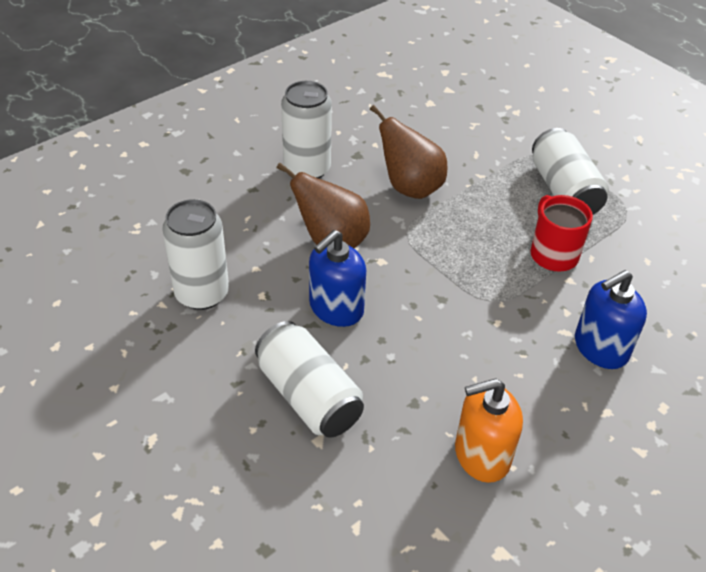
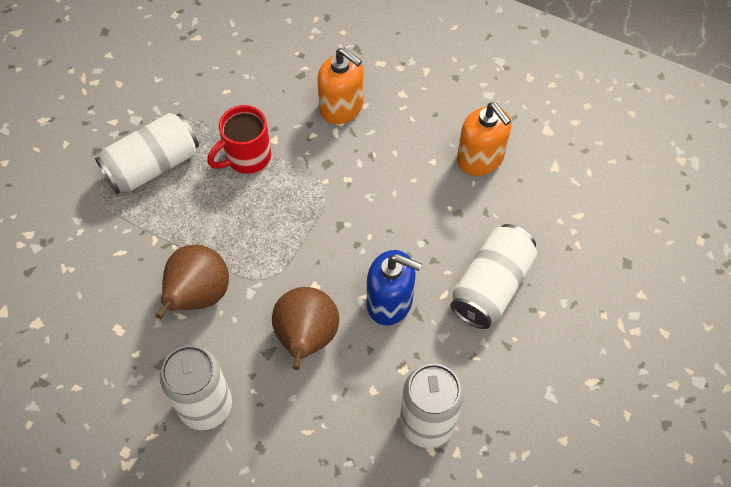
camera: 110 degrees left, 15 degrees up
(600, 348) = (342, 107): blue soap dispenser -> orange soap dispenser

